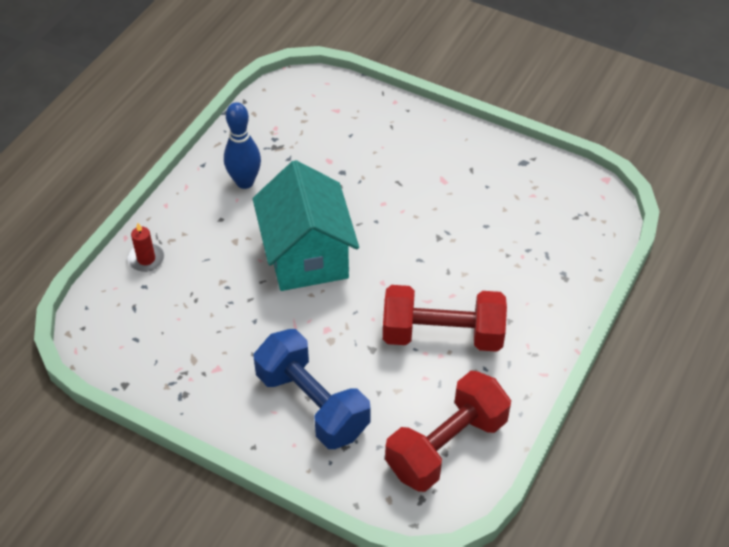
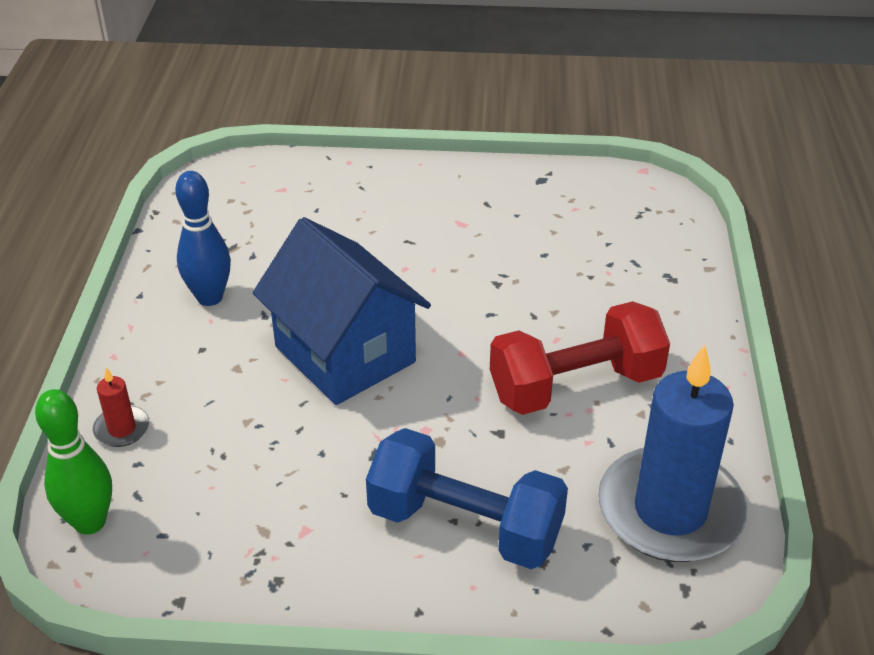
camera: 25 degrees left, 10 degrees down
(100, 315) = (90, 522): none -> green bowling pin
(307, 256) = (345, 354): turquoise house -> blue house
(446, 445) = (670, 510): red dumbbell -> blue candle

